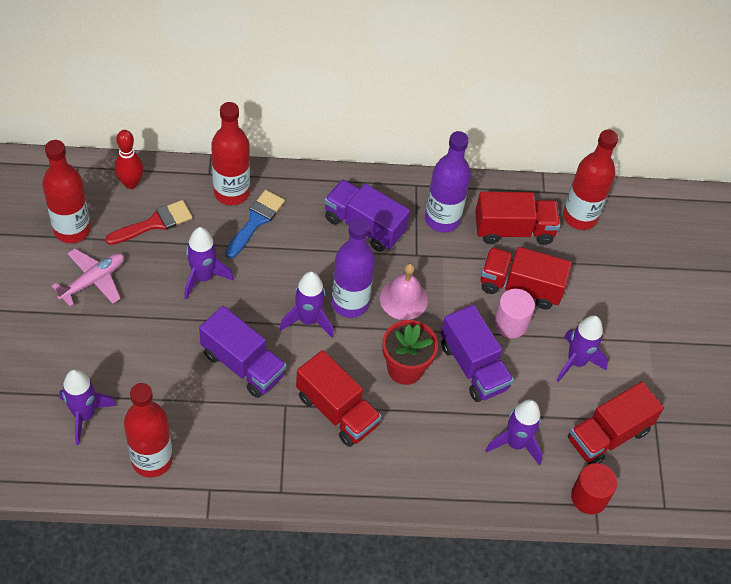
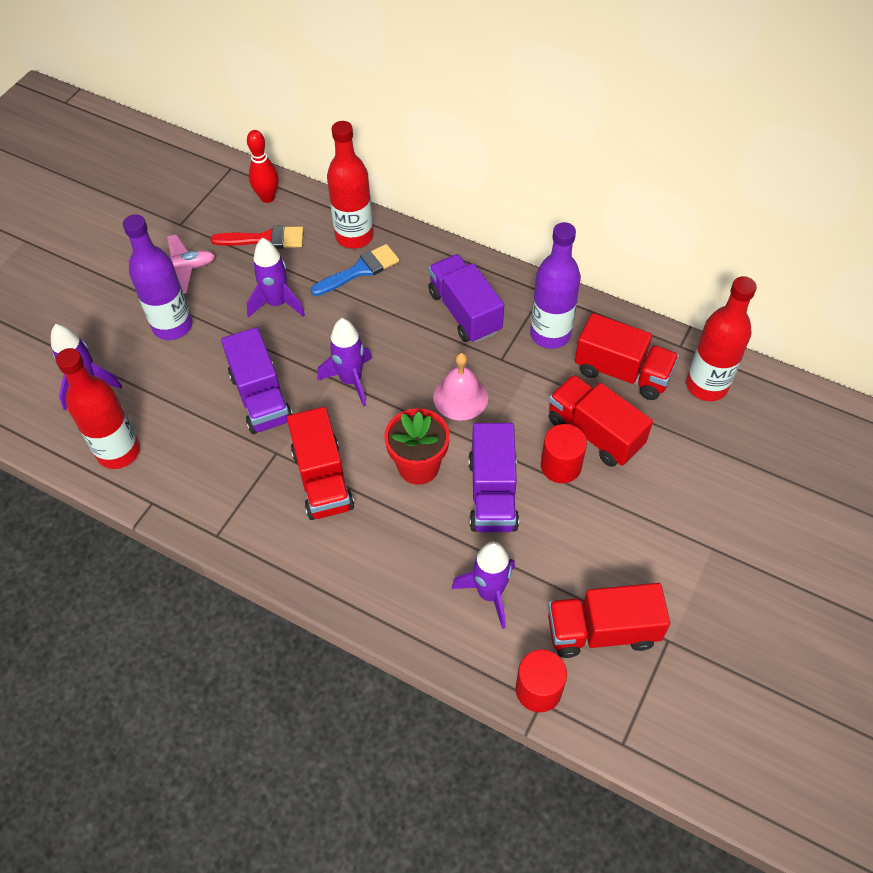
camera: 35 degrees right, 0 degrees up
(72, 229) = (189, 219): red bottle -> none
(350, 303) = (403, 380): purple bottle -> purple bottle (172, 326)
(510, 323) = (561, 466): pink cylinder -> red cylinder
(576, 362) = (611, 535): purple rocket -> none

